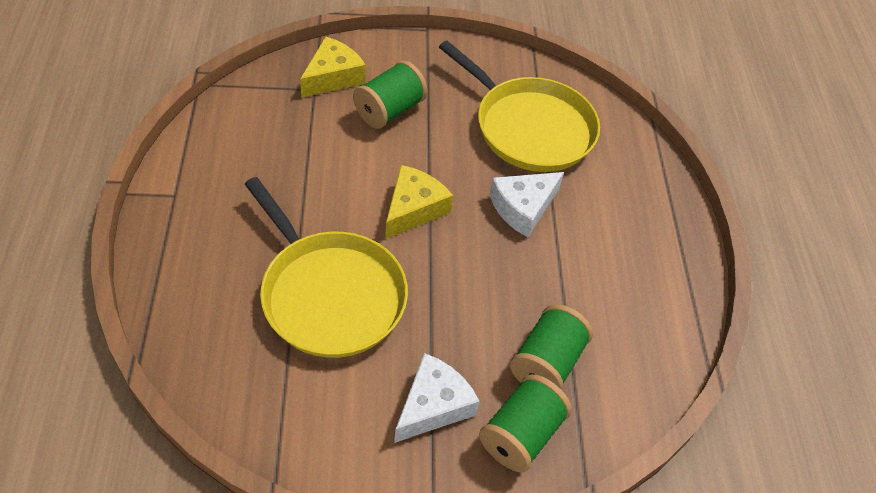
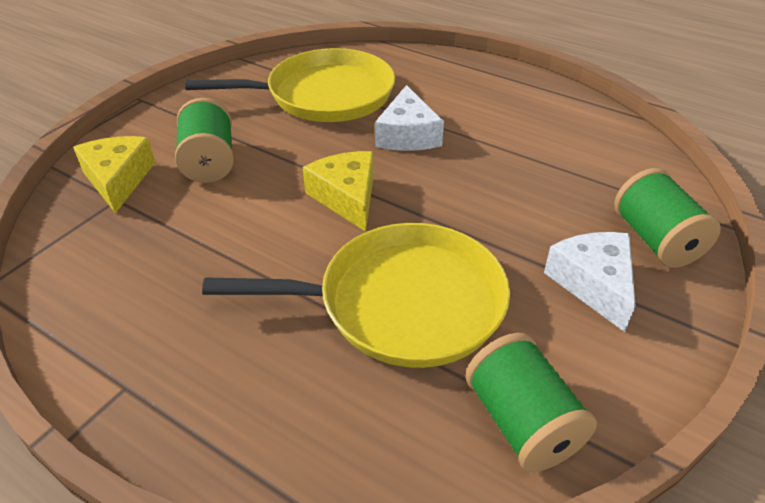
camera: 50 degrees left, 10 degrees down
(546, 363) = (585, 192): green spool -> green spool (522, 423)

